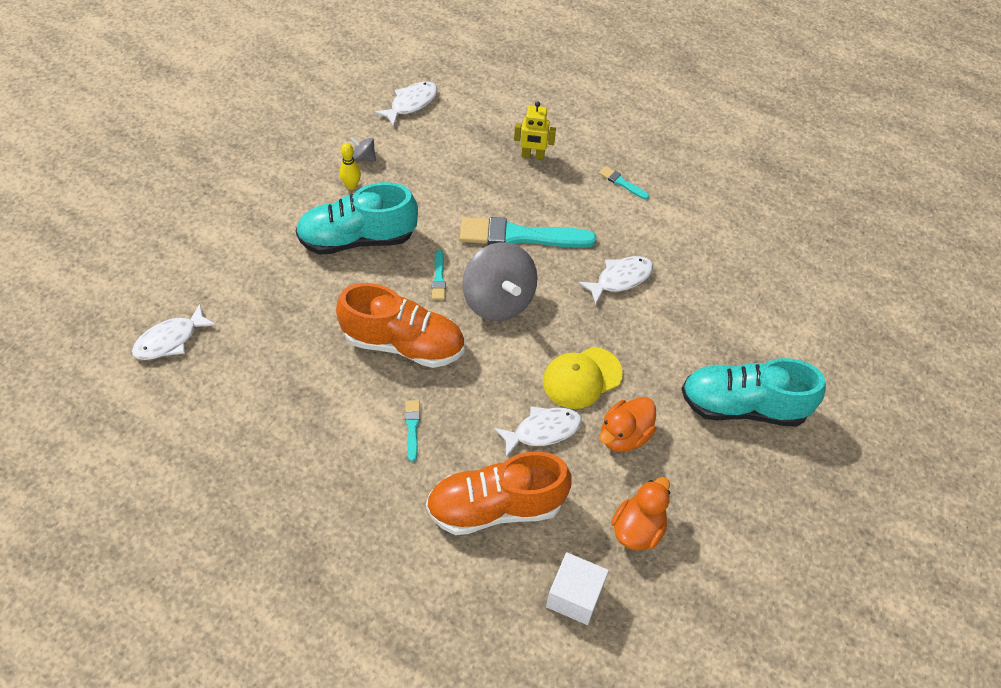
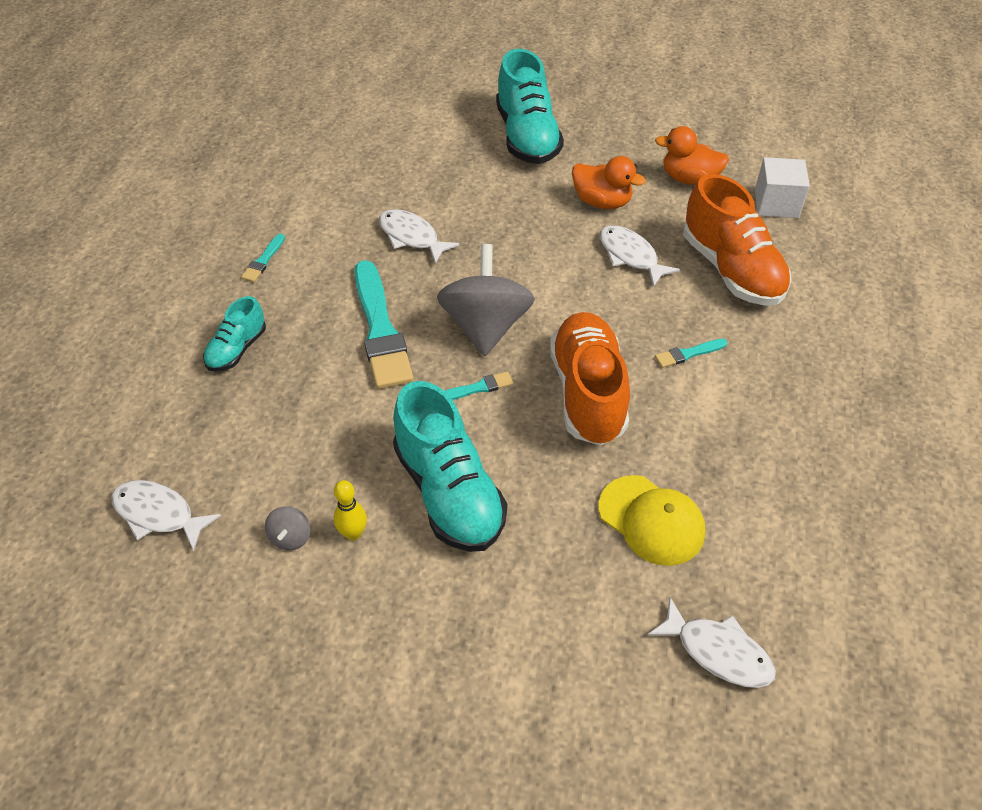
camera: 105 degrees left, 5 degrees down
(498, 300) = (485, 326): grey spinning top -> grey spinning top turned 45 degrees counterclockwise
(533, 155) = (237, 349): yellow robot -> turquoise shoe
(582, 378) = (553, 241): yellow cap -> yellow cap (651, 520)

